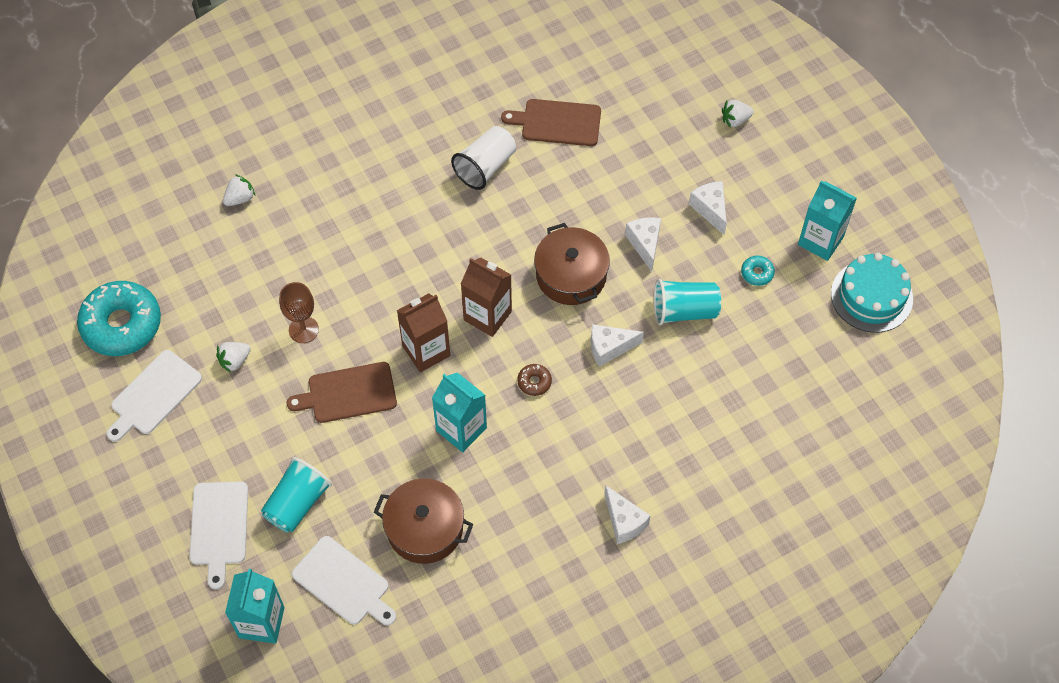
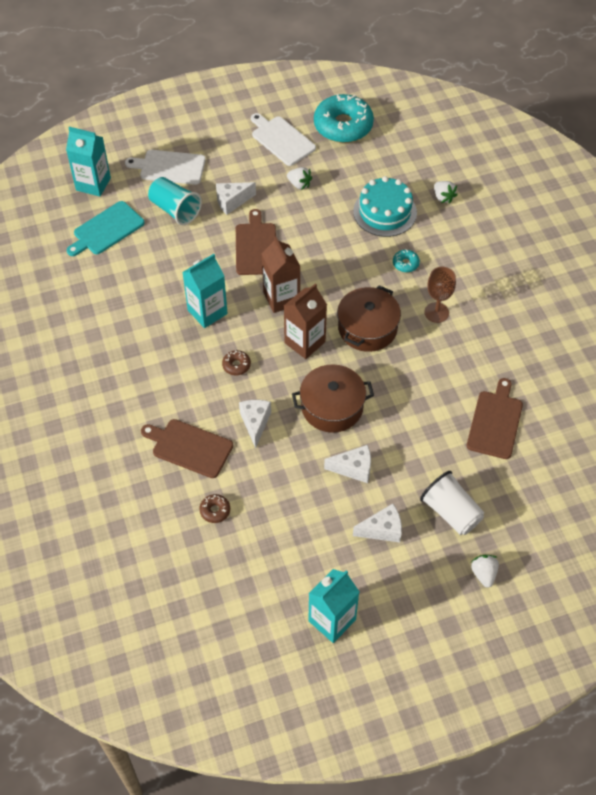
camera: 100 degrees right, 5 degrees down
(235, 360) = (299, 184): white strawberry -> white strawberry turned 150 degrees clockwise
(303, 330) = (317, 225): brown goblet -> brown goblet (436, 312)
(343, 583) = (106, 229): white cutting board -> turquoise cutting board
(425, 528) = (133, 280): brown pot -> brown pot (367, 328)
(485, 167) = (453, 361): white cup -> white cup (451, 512)
(624, 521) = (98, 406): white cheese -> white cheese (232, 202)
(656, 409) = (189, 447): none -> brown cutting board
(684, 311) = (279, 487): turquoise cup -> none
(728, 368) = (215, 511): none -> brown donut
(757, 273) = (306, 555): turquoise donut -> turquoise donut (405, 264)
(871, 296) = (261, 652): turquoise cake -> turquoise cake (385, 212)

